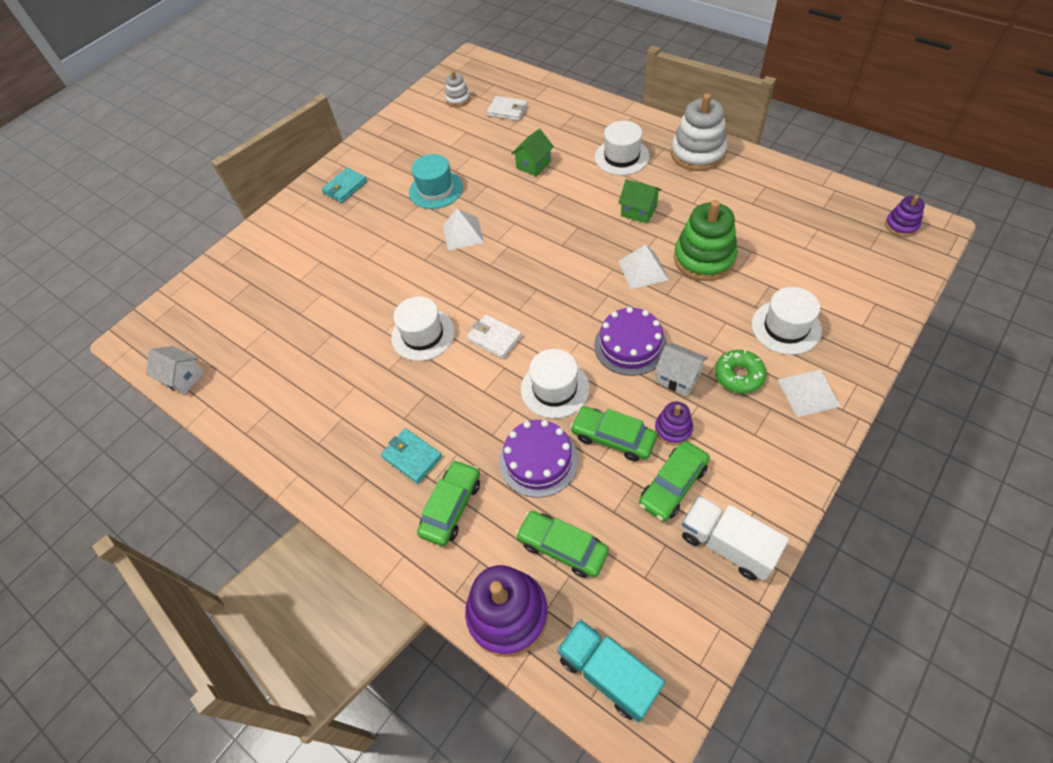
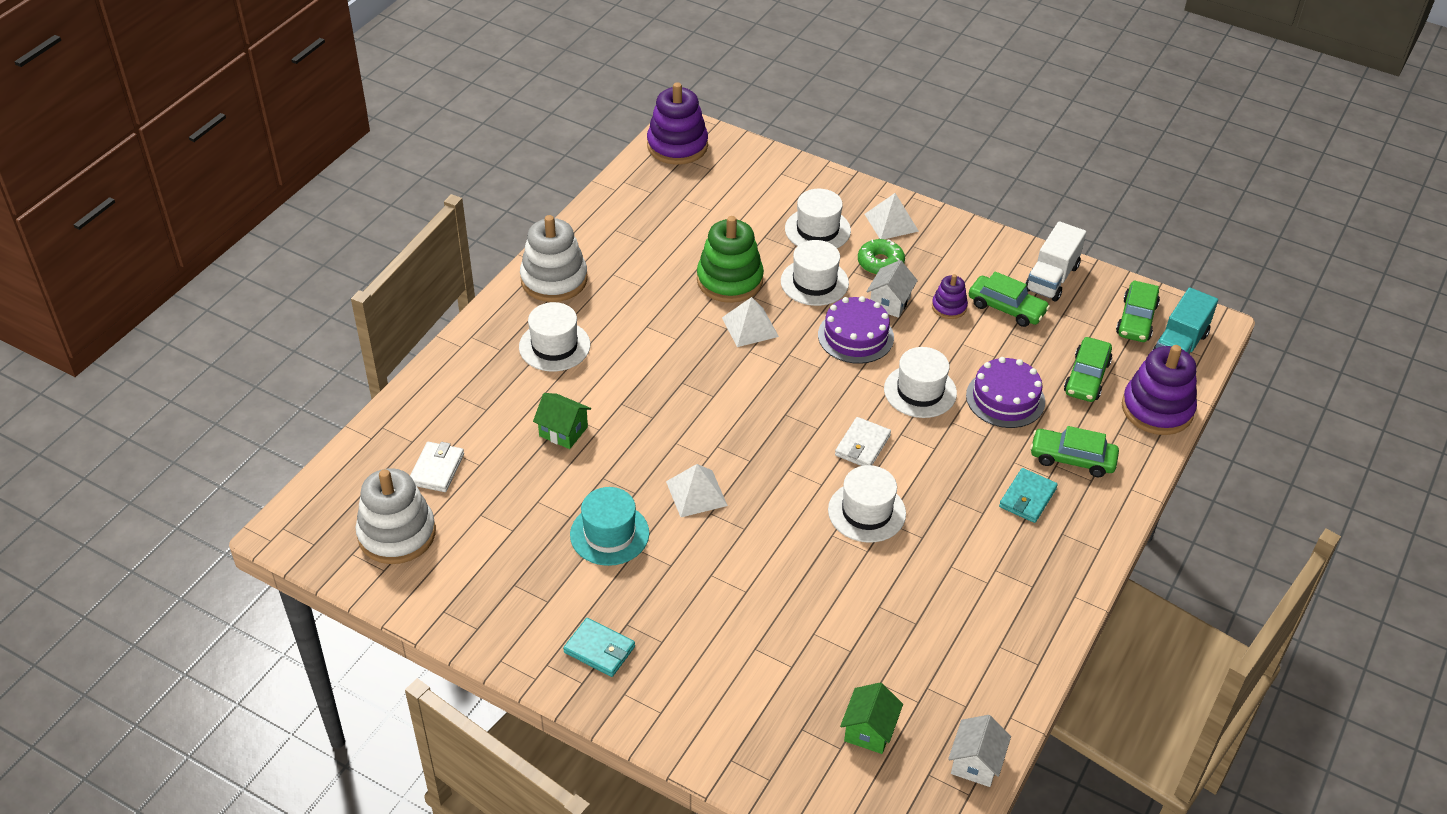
camera: 105 degrees left, 10 degrees down
(458, 99) = (397, 534): white stacking toy -> white stacking toy, size x1.92
(613, 438) = (968, 347): green car -> green car (1136, 319)
(639, 211) = (655, 330): green house -> green house (869, 730)
(705, 319) = (814, 282): none -> white hat
(901, 225) = (677, 146): purple stacking toy -> purple stacking toy, size x1.92

